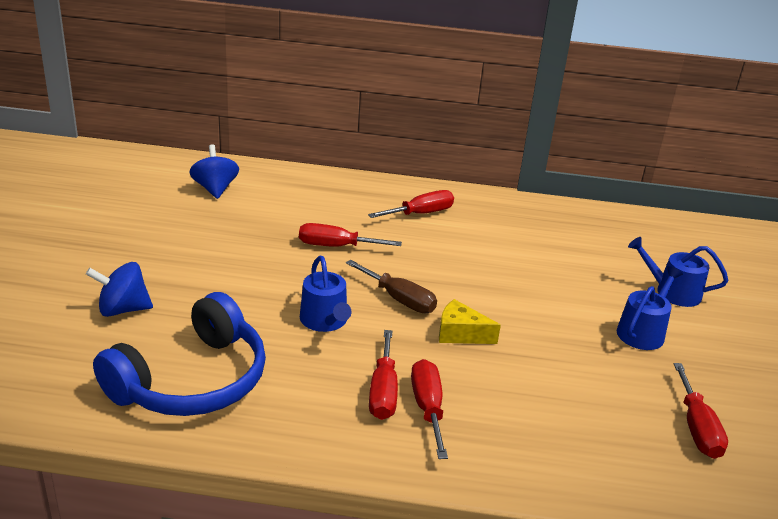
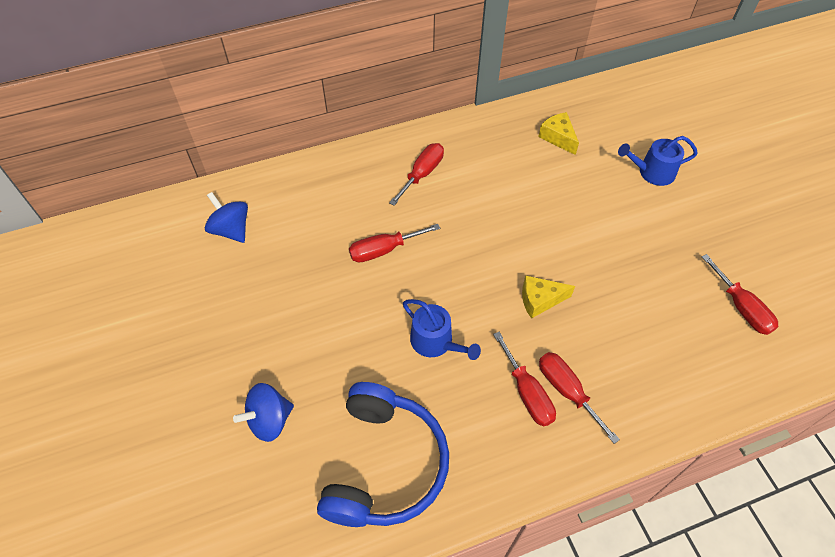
camera: 25 degrees left, 25 degrees up
(399, 299) = (473, 286): brown screwdriver -> none
(584, 235) = (558, 137): none -> yellow cheese
(643, 331) = (657, 227): blue watering can -> none

